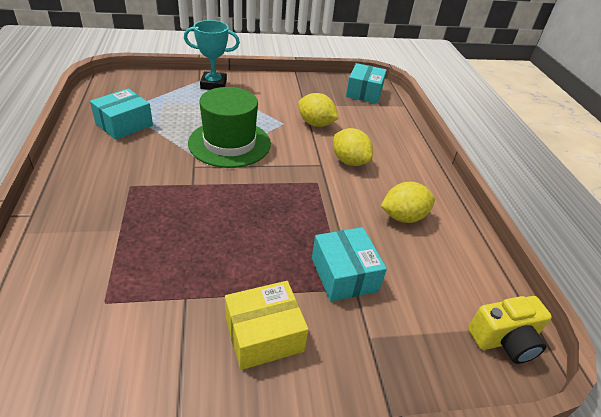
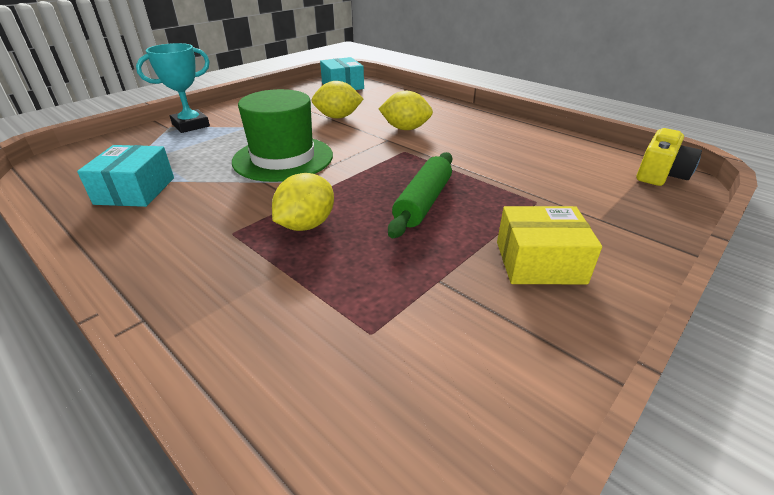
camera: 35 degrees left, 5 degrees down
(262, 234) = (423, 202): none -> green rolling pin
(264, 334) = (539, 262): yellow box -> yellow box turned 60 degrees clockwise
(344, 274) = (522, 194): turquoise box -> none
(403, 217) = (498, 143): yellow lemon -> yellow lemon (306, 225)

